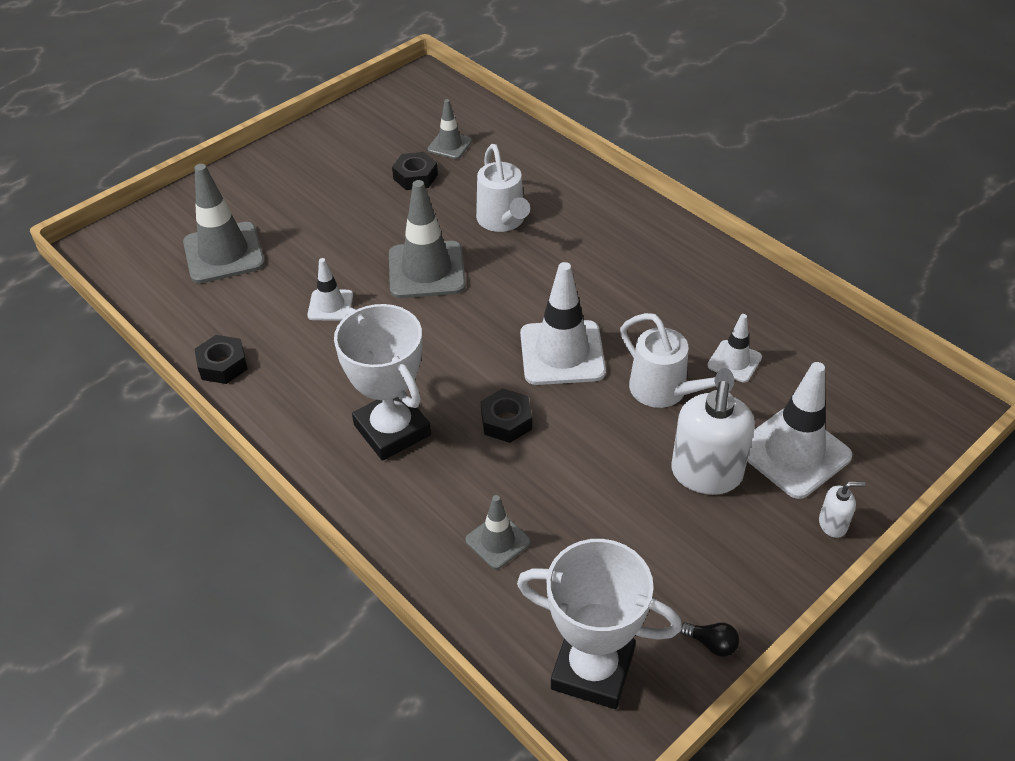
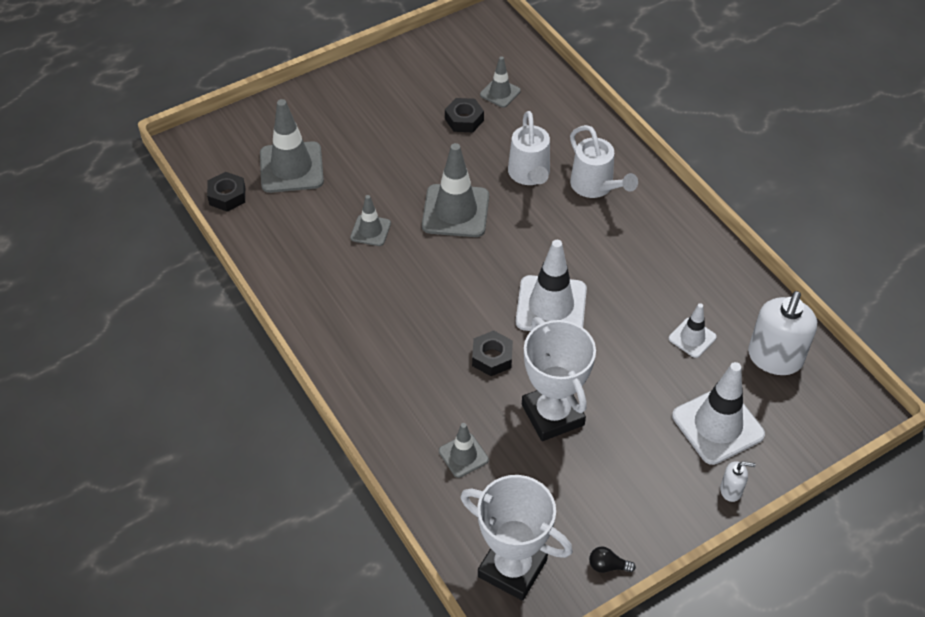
camera: 10 degrees right, 5 degrees up
(223, 365) = (276, 269): black nut -> black nut (227, 196)
(330, 305) = (370, 230): white traffic cone -> grey traffic cone
(392, 430) = (400, 349): white trophy -> white trophy (552, 415)
(665, 391) = (627, 354): white watering can -> white watering can (595, 187)
(706, 474) = (641, 430): white soap dispenser -> white soap dispenser (774, 358)
(711, 644) = (608, 566): black light bulb -> black light bulb turned 150 degrees clockwise

